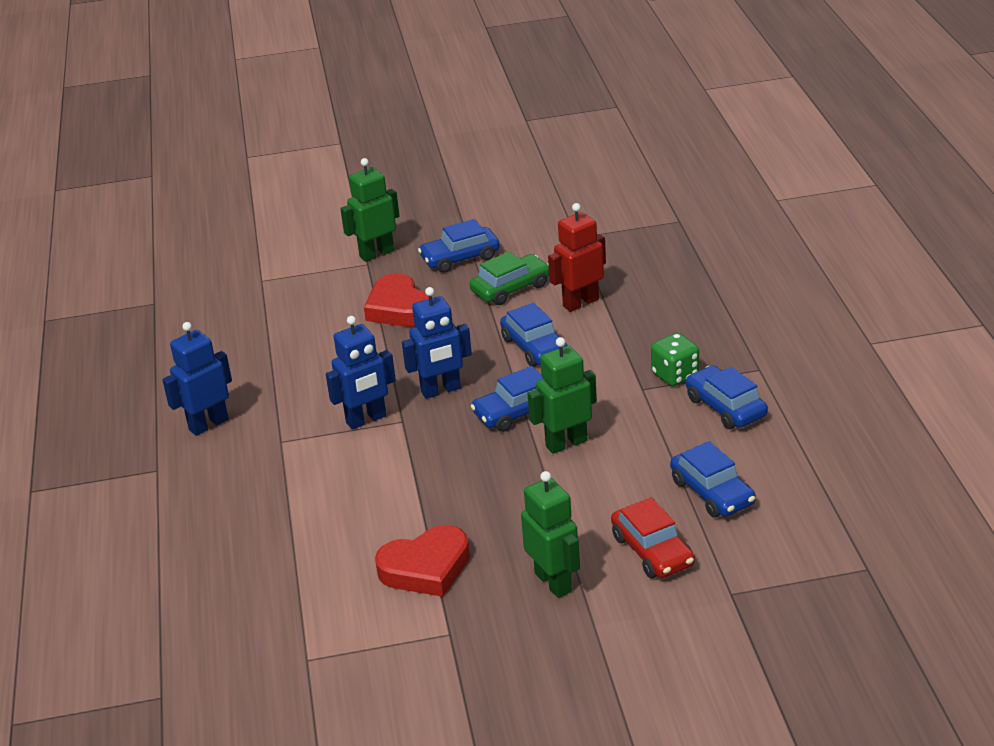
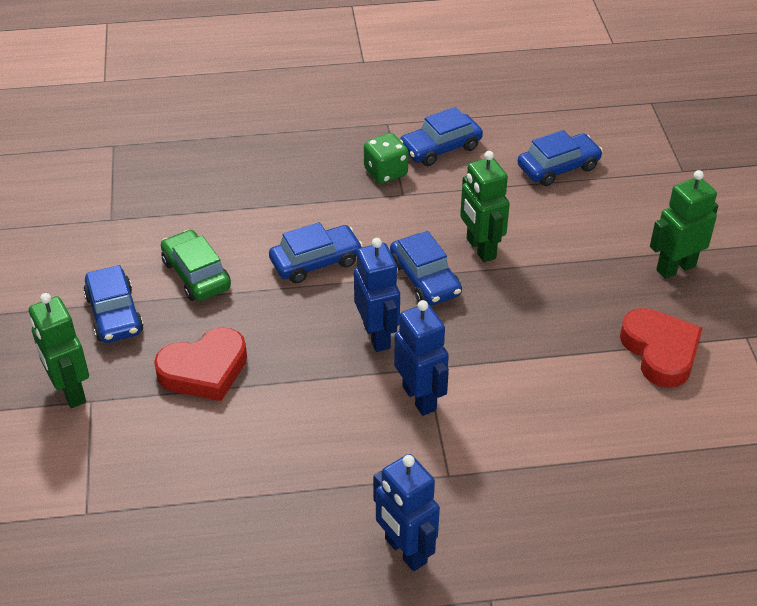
camera: 90 degrees left, 10 degrees up
(580, 303) = (243, 224): red robot -> none
(652, 551) = (633, 207): red car -> none

